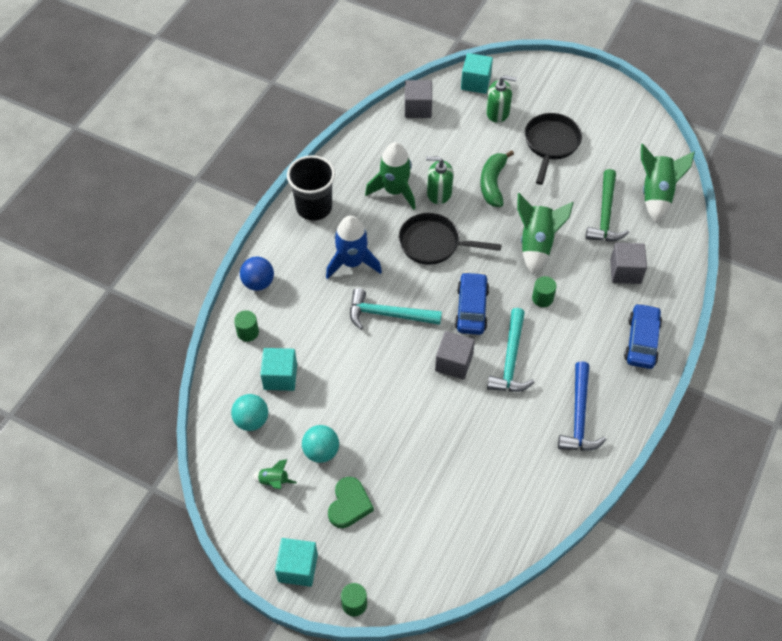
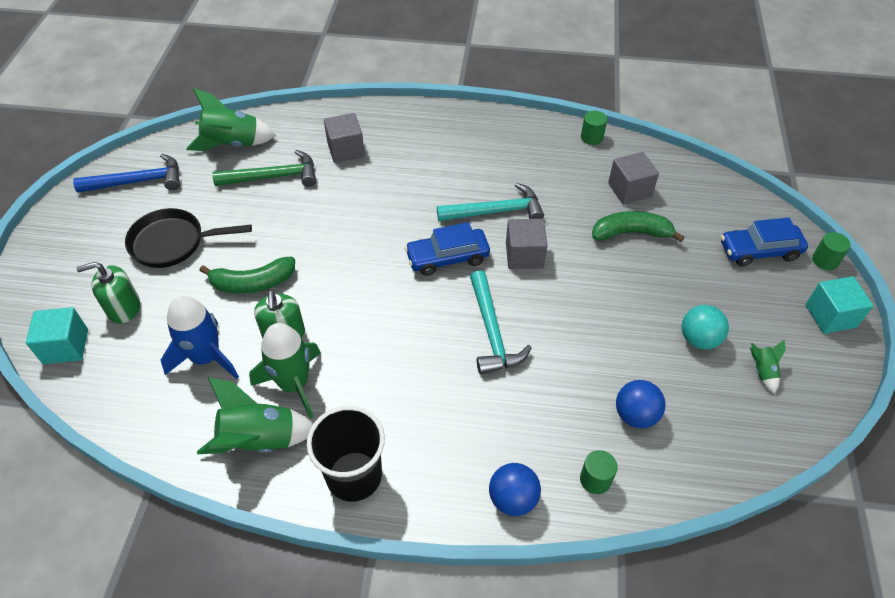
camera: 110 degrees left, 5 degrees down
(251, 420) = (709, 424): turquoise ball -> none
(280, 377) = (635, 415): turquoise cube -> blue ball
(349, 504) = (737, 295): green heart -> none
(352, 262) = (431, 394): blue rocket -> blue rocket (206, 357)
(418, 108) = (127, 403): grey cube -> grey cube (629, 190)
(433, 243) = (368, 317): black pan -> none
(448, 455) = (631, 233): none -> green banana
(497, 112) = (123, 308): green soap dispenser -> green soap dispenser turned 90 degrees counterclockwise
(536, 244) = (335, 223): green rocket -> green rocket (259, 440)
(542, 298) = (407, 203): green cylinder -> green cylinder (591, 137)
(579, 416) = (531, 152): blue hammer -> blue hammer (138, 182)
(641, 341) = (426, 126): blue car -> blue car (759, 251)

